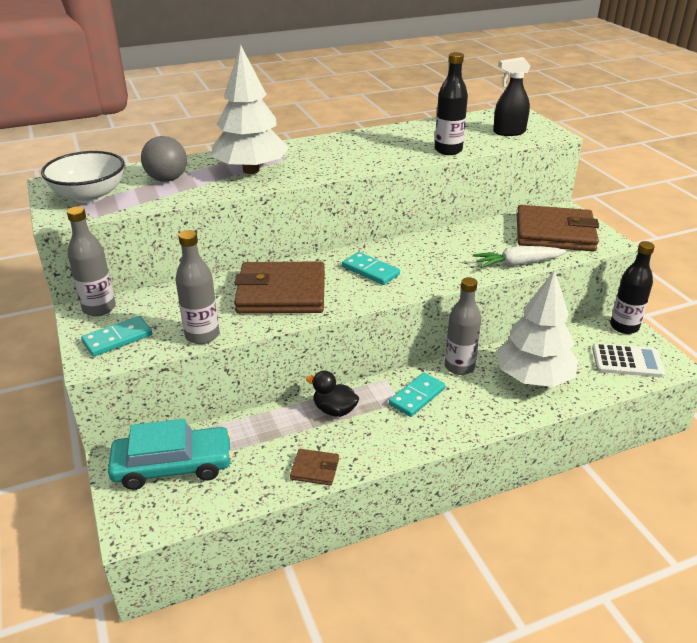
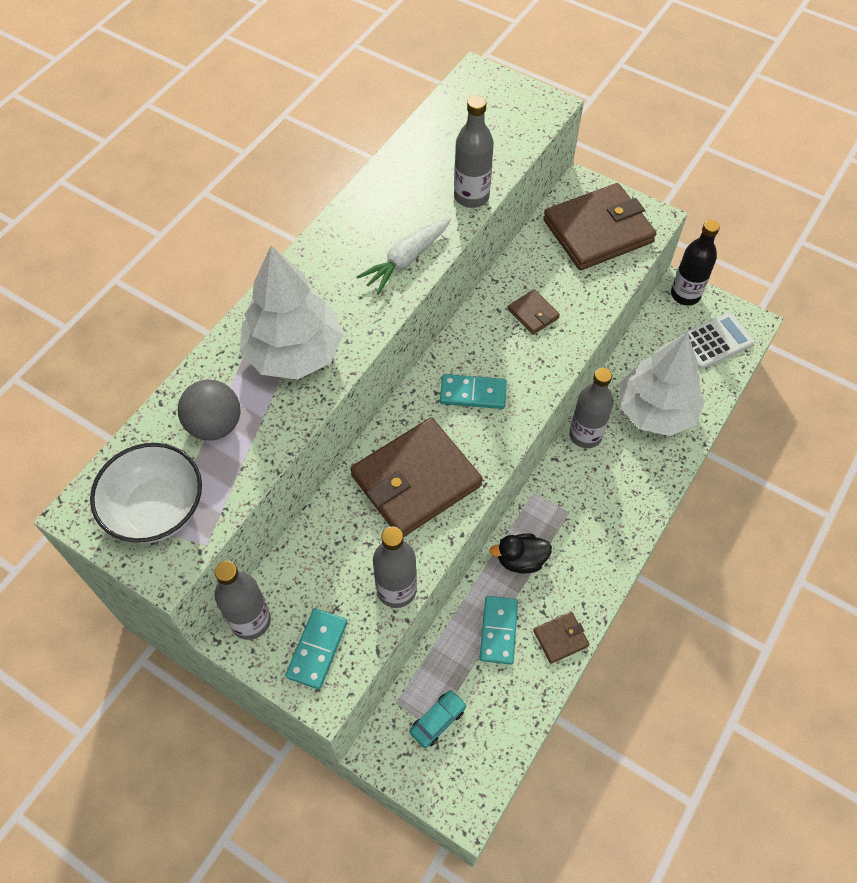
camera: 35 degrees left, 25 degrees up
(173, 466) = (438, 720): turquoise car -> turquoise car, size x0.48
(417, 396) = (577, 497): turquoise domino -> turquoise domino (498, 631)
(448, 150) = (471, 196): black bottle -> grey bottle
(459, 252) = (533, 314): none -> brown wallet
(509, 132) = (504, 125): black spray bottle -> none
(517, 264) = (599, 302): white carrot -> white carrot (406, 260)

